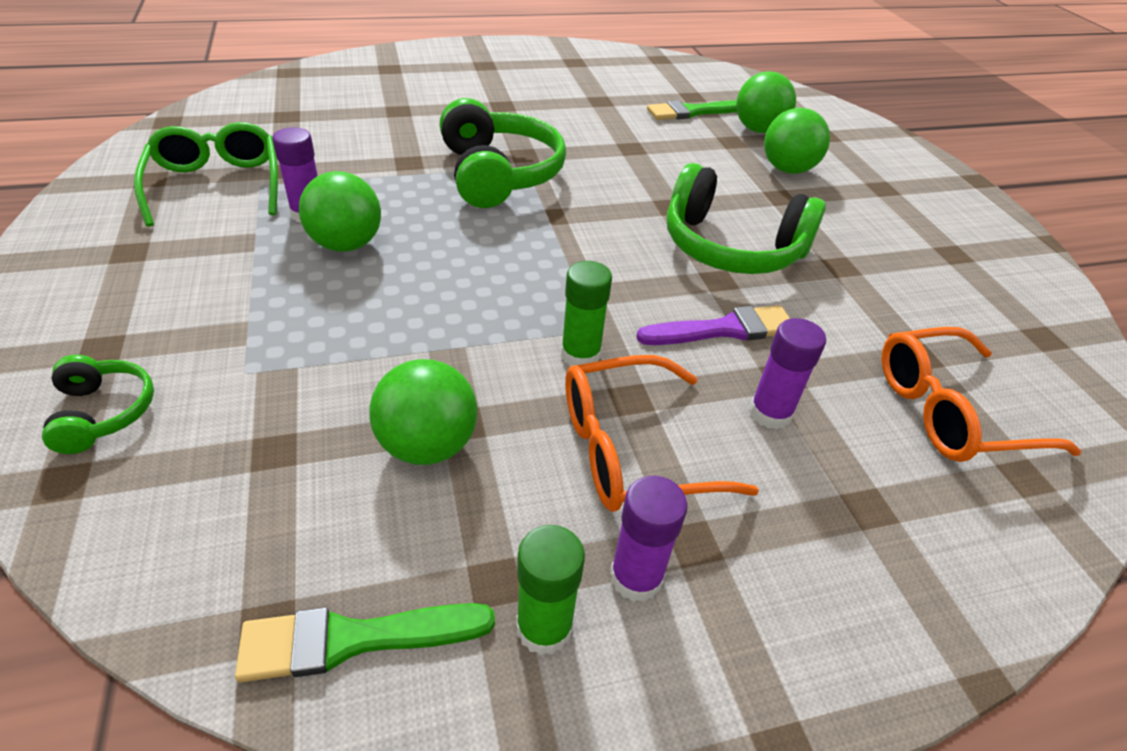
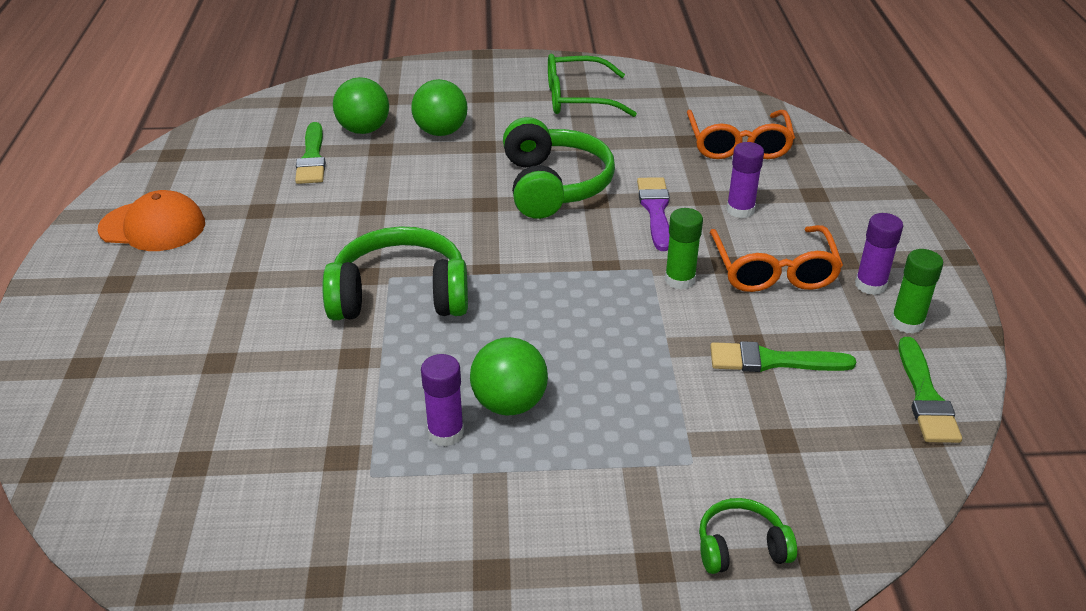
camera: 75 degrees left, 5 degrees down
(217, 185) = (361, 514): green glasses -> green glasses (577, 98)
(427, 445) = (772, 361): green ball -> green brush
(558, 66) = (152, 226): none -> orange cap
(731, 247) = (554, 185): green headphones -> green headphones turned 45 degrees counterclockwise

